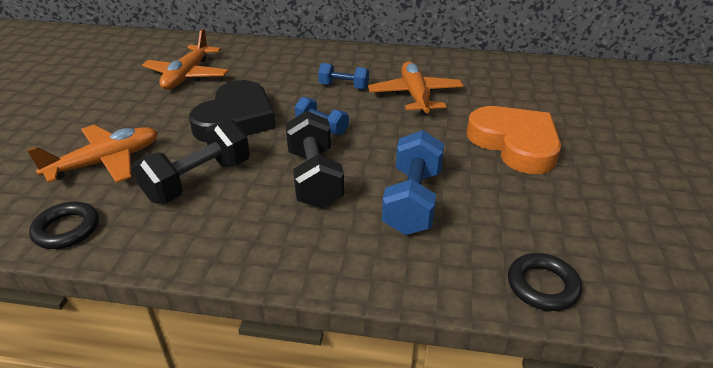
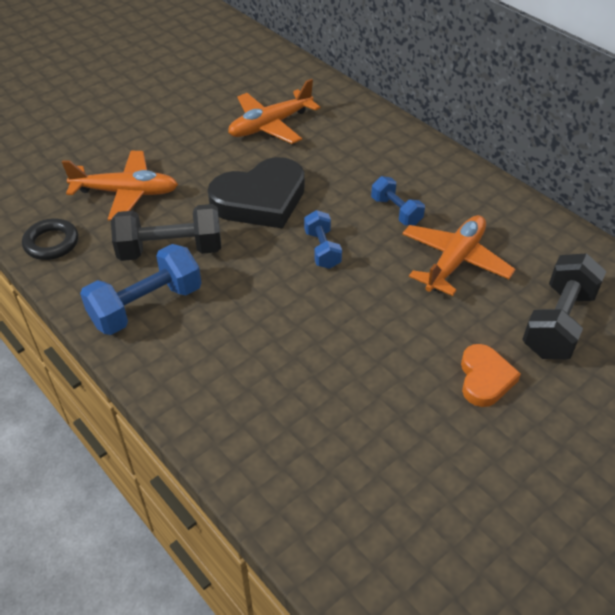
camera: 40 degrees right, 10 degrees up
(314, 178) = (256, 301): black dumbbell -> black dumbbell (557, 323)
(412, 201) = (309, 376): blue dumbbell -> blue dumbbell (146, 306)
(515, 144) = (485, 378): orange heart -> orange heart, size x0.55
(542, 286) = (316, 527): black ring -> none

